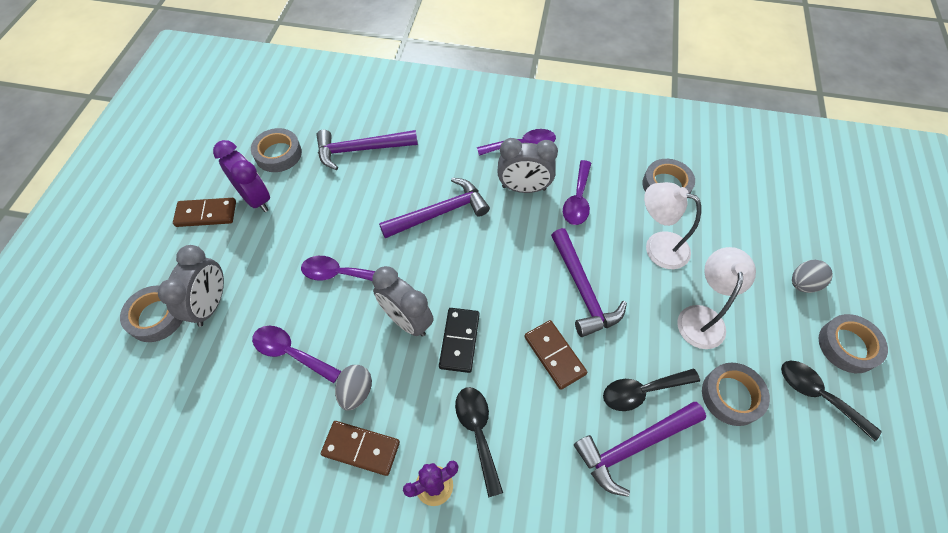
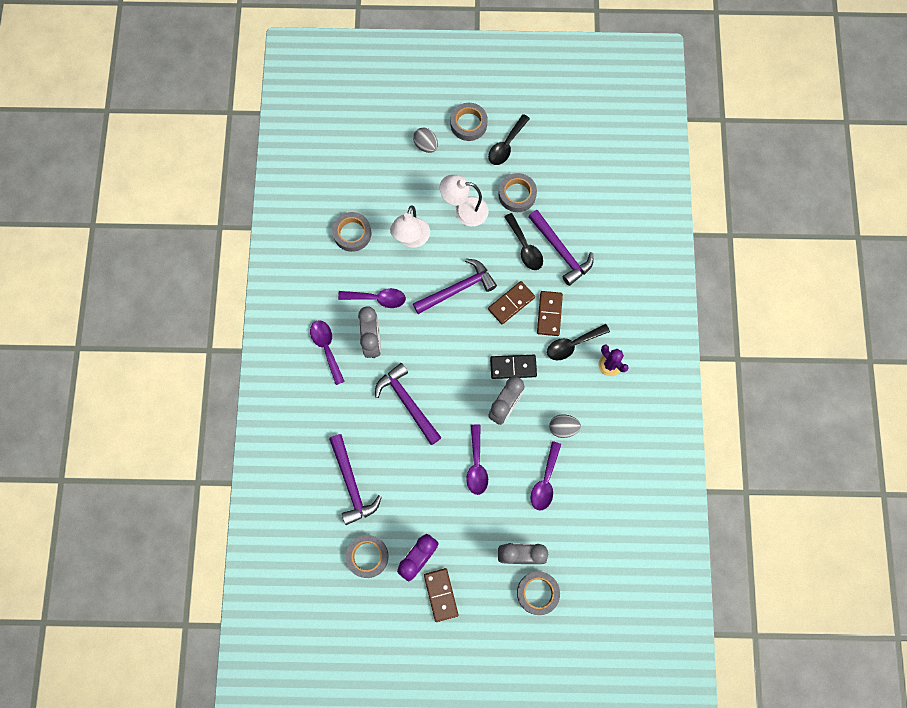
camera: 100 degrees left, 15 degrees up
(361, 448) = (598, 414): brown domino -> brown domino (549, 314)

